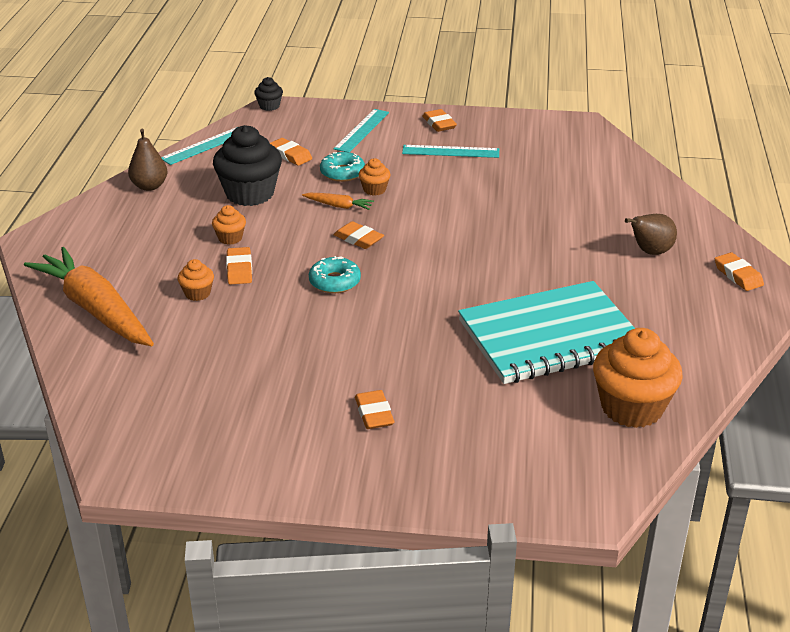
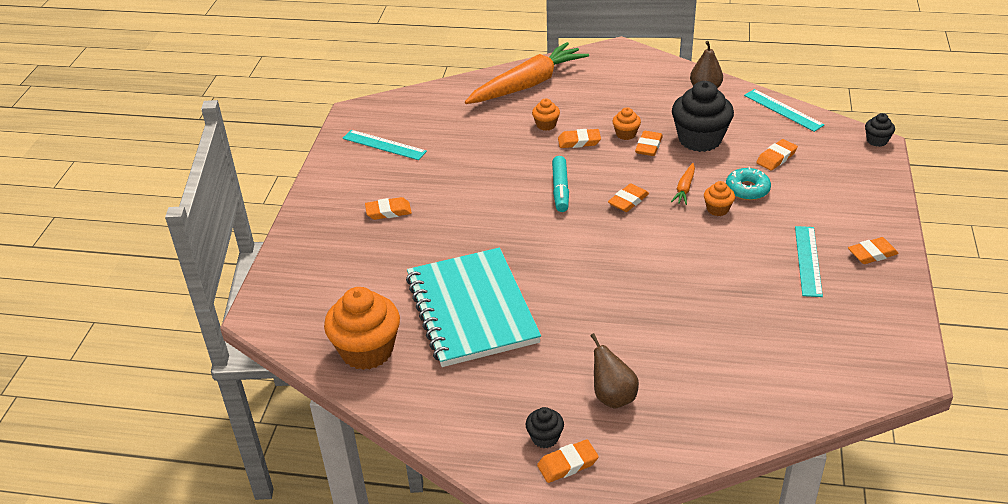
camera: 95 degrees right, 5 degrees up
(257, 224) = (648, 146): none -> orange eraser
(335, 282) = (560, 189): turquoise donut -> turquoise marker
(362, 130) = (840, 200): turquoise ruler -> turquoise ruler (384, 145)
(712, 287) = (545, 437): none -> black cupcake

